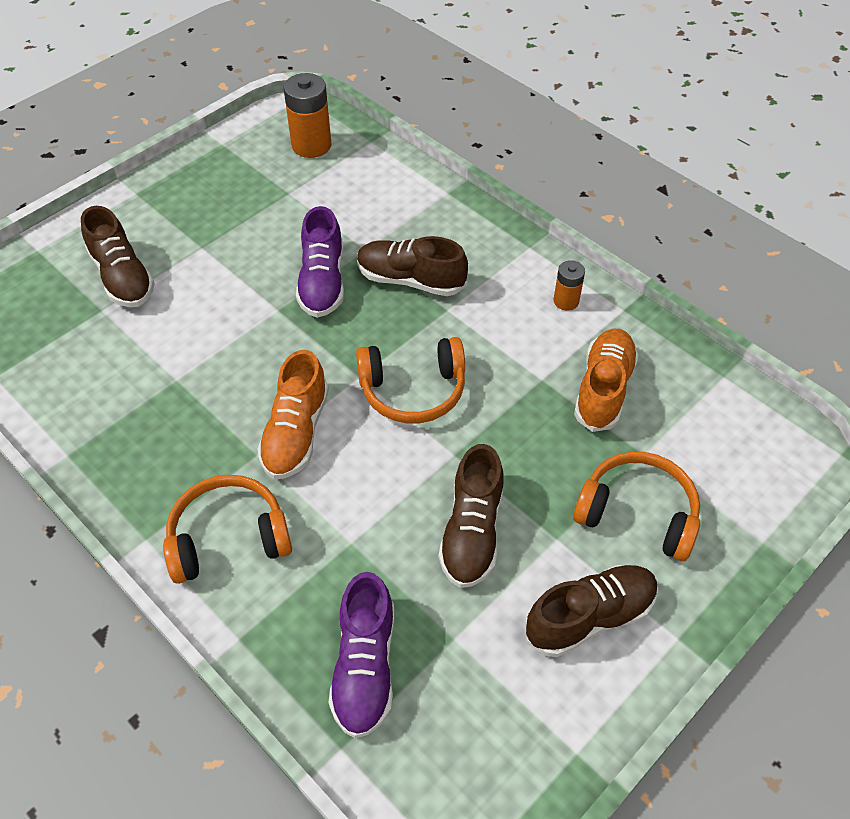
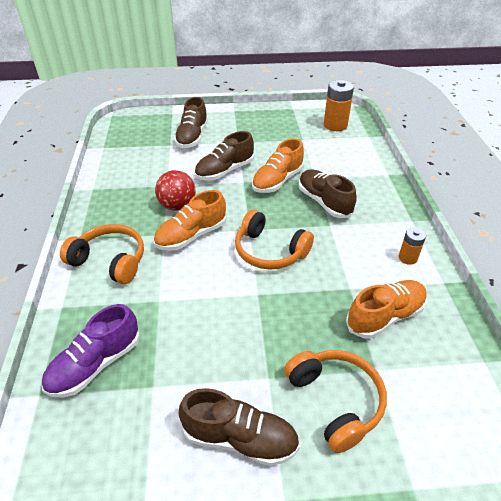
camera: 40 degrees right, 10 degrees down
(228, 402) = (177, 206): none -> red ball
(322, 282) = (277, 181): purple shoe -> orange shoe
(472, 531) = (224, 339): brown shoe -> brown shoe (225, 171)

